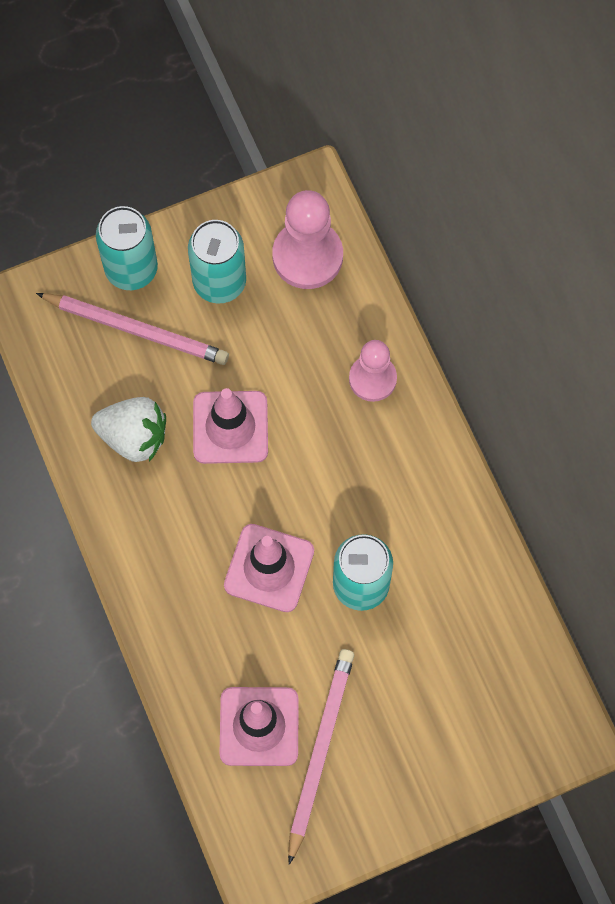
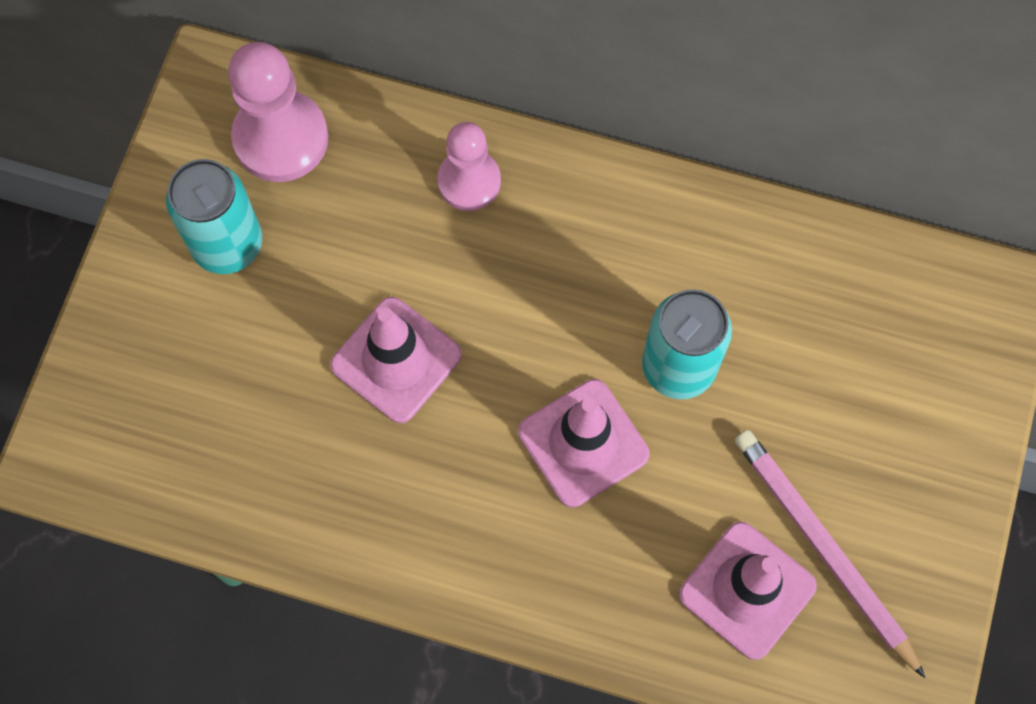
camera: 50 degrees left, 0 degrees up
(131, 269) = (129, 320): turquoise can -> none
(134, 437) = (318, 466): white strawberry -> none
(136, 329) = (200, 369): pink pencil -> none

